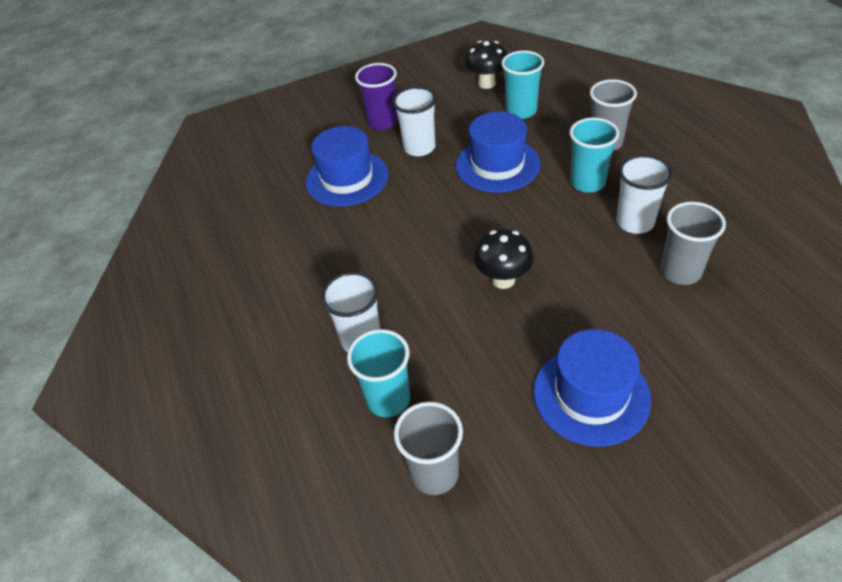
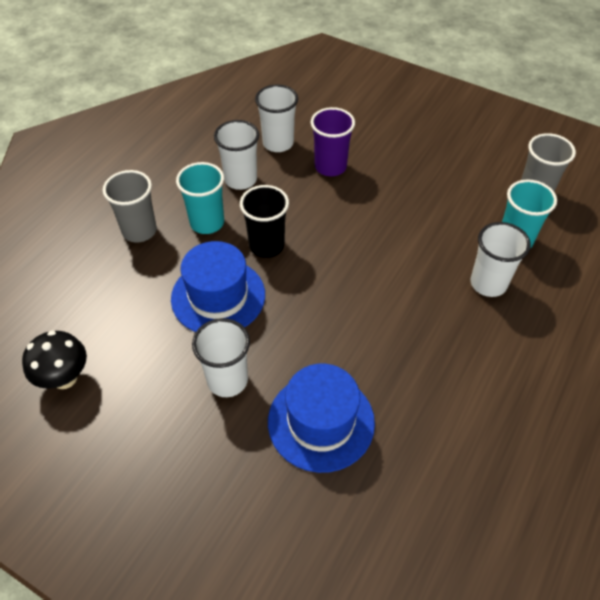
camera: 130 degrees left, 5 degrees up
(383, 122) = (198, 451): purple cup -> purple cup (330, 167)
(503, 280) = (359, 229): black mushroom -> none
(521, 111) = (112, 318): turquoise cup -> none
(530, 209) = (266, 246): none -> black cup
(591, 395) = (416, 150): blue hat -> none
(680, 271) = (278, 143): grey cup -> white cup

